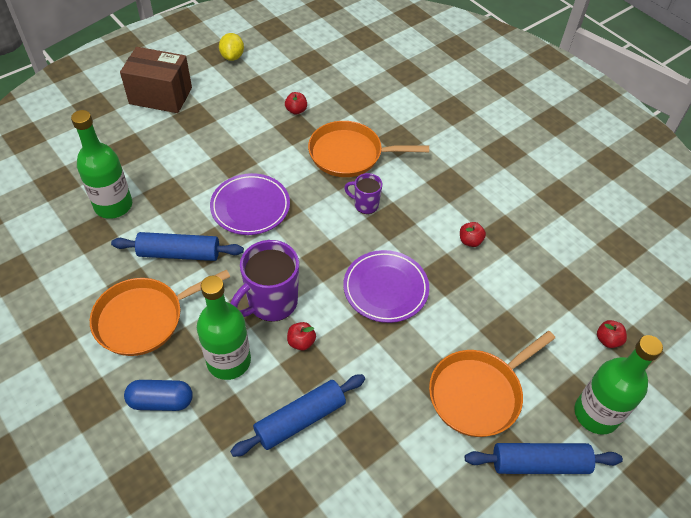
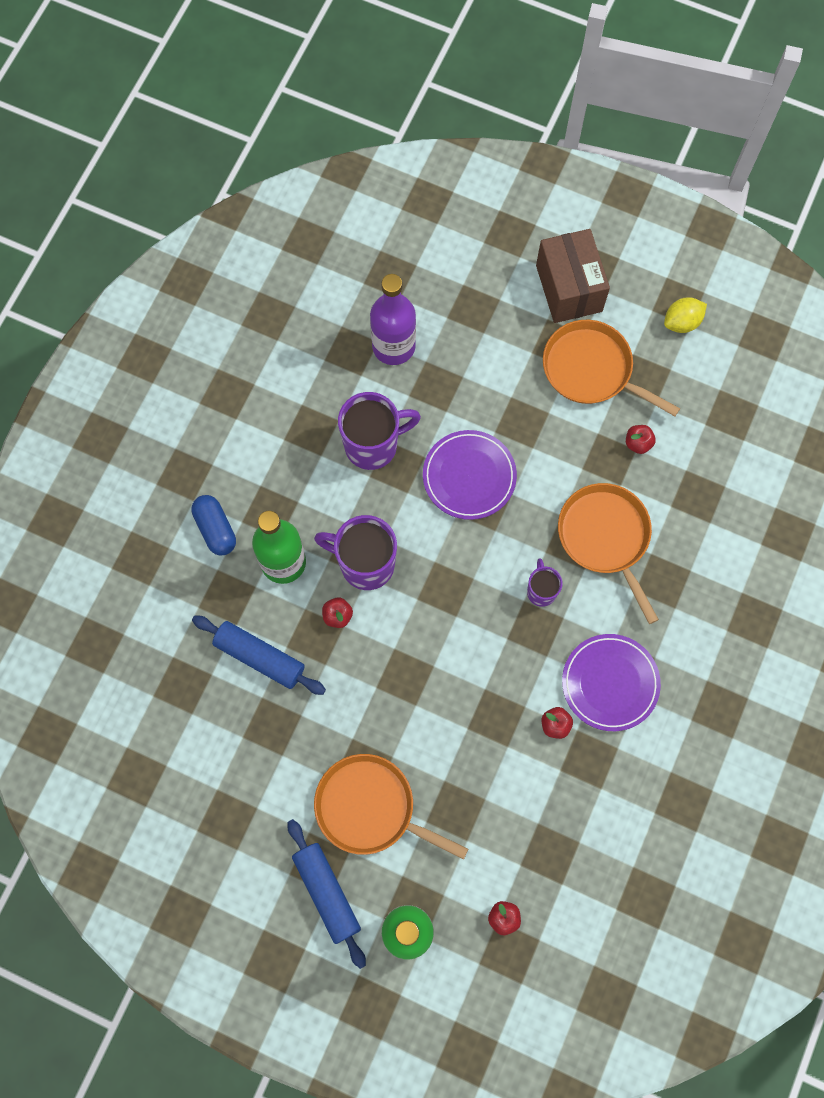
camera: 65 degrees right, 20 degrees up
(113, 205) = (393, 346): green bottle -> purple bottle
(144, 319) = (285, 461): orange pan -> orange pan (591, 369)
(179, 253) = (373, 445): blue rolling pin -> purple mug
(385, 288) = (443, 665): purple plate -> purple plate (610, 683)

